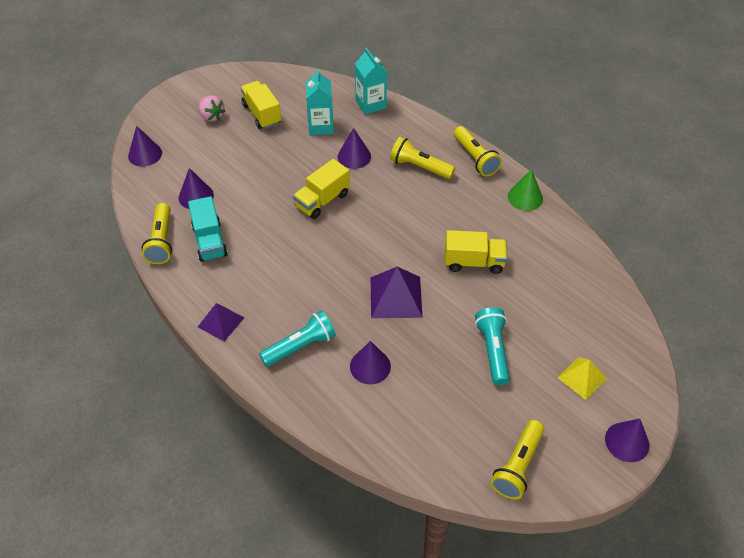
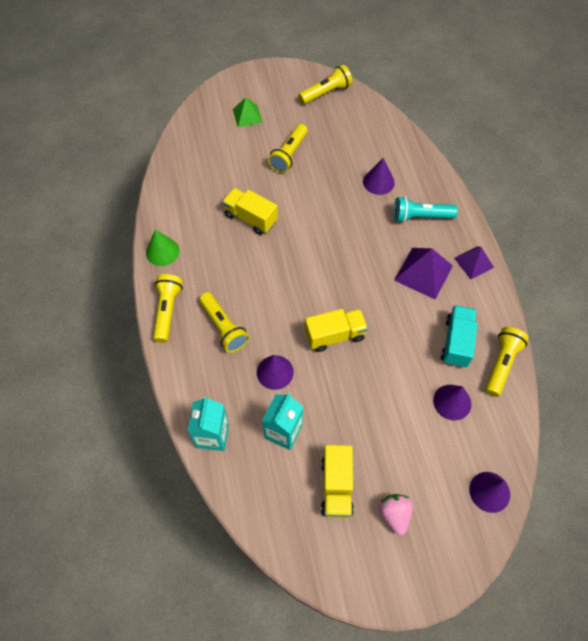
camera: 150 degrees left, 10 degrees up
(396, 297) = (329, 220): purple pyramid -> purple pyramid (423, 273)
(492, 350) = (289, 155): turquoise flashlight -> yellow flashlight
(582, 378) = (247, 116): yellow pyramid -> green pyramid
(627, 442) = (254, 77): purple cone -> none

